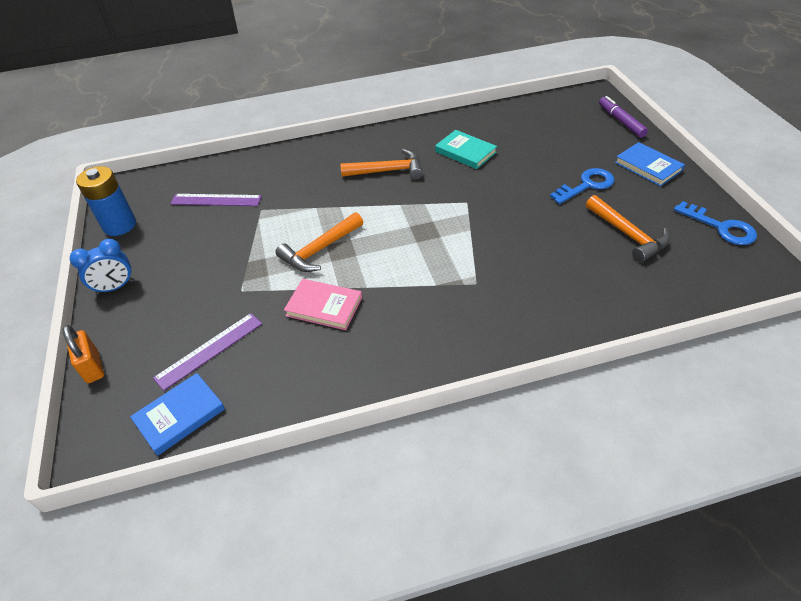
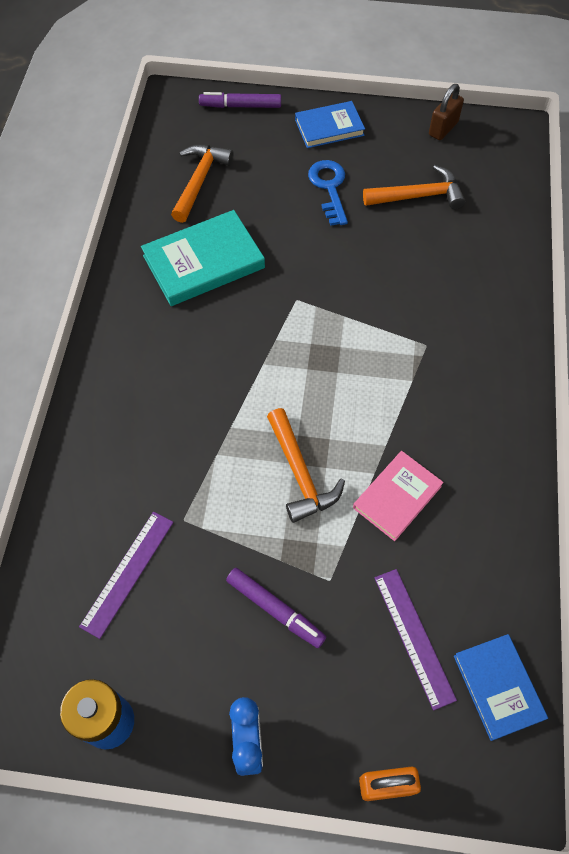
camera: 70 degrees left, 15 degrees up
(210, 270) = (275, 609): none -> purple marker
(388, 171) = (190, 352): orange hammer -> orange hammer (199, 181)
(465, 152) = (204, 262): turquoise book -> turquoise book, size x1.55
(721, 227) = (443, 128): blue key -> brown padlock

